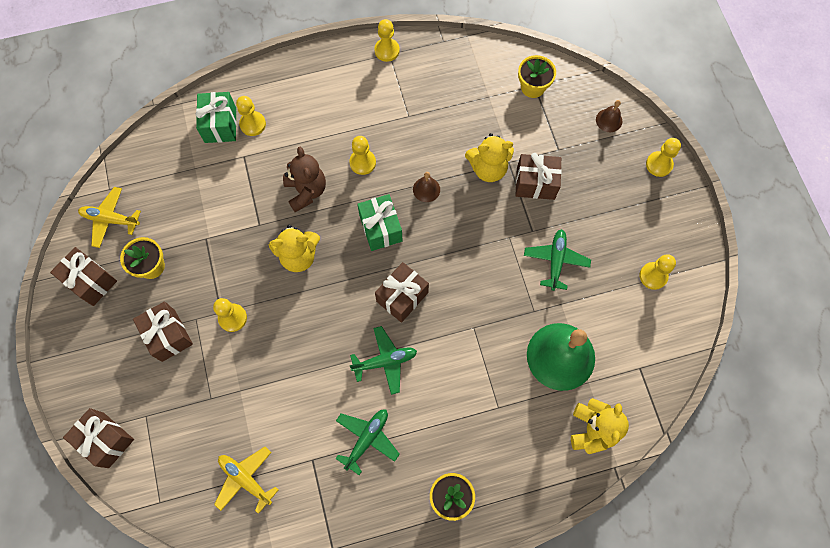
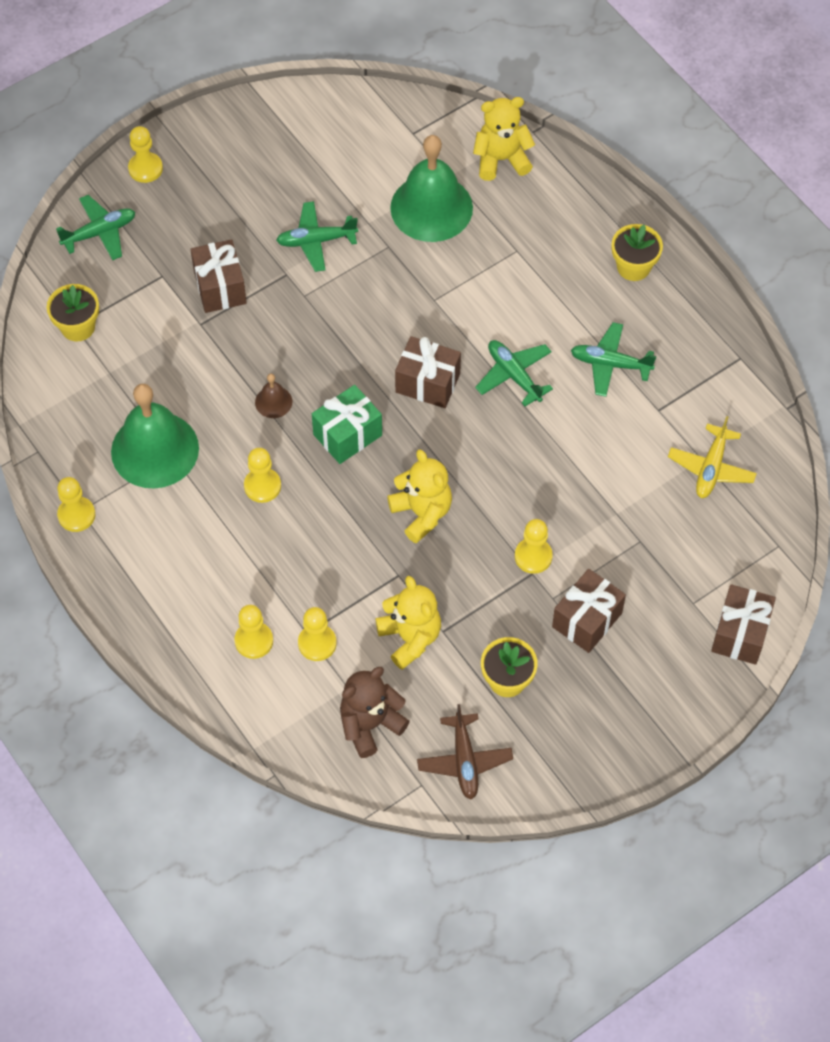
camera: 110 degrees left, 10 degrees down
(91, 281) = (558, 745): brown gift -> none
(110, 219) = (464, 761): yellow plane -> brown plane
(220, 125) = (270, 682): green gift -> none
(306, 191) = (329, 537): brown teddy bear -> brown teddy bear (370, 724)
(417, 107) = (155, 449): none -> green bell
(488, 168) = (218, 343): yellow teddy bear -> yellow teddy bear (410, 638)
(609, 120) = (100, 233): brown bell -> green plane
(653, 276) = (297, 144): yellow pawn -> yellow pawn (317, 643)

